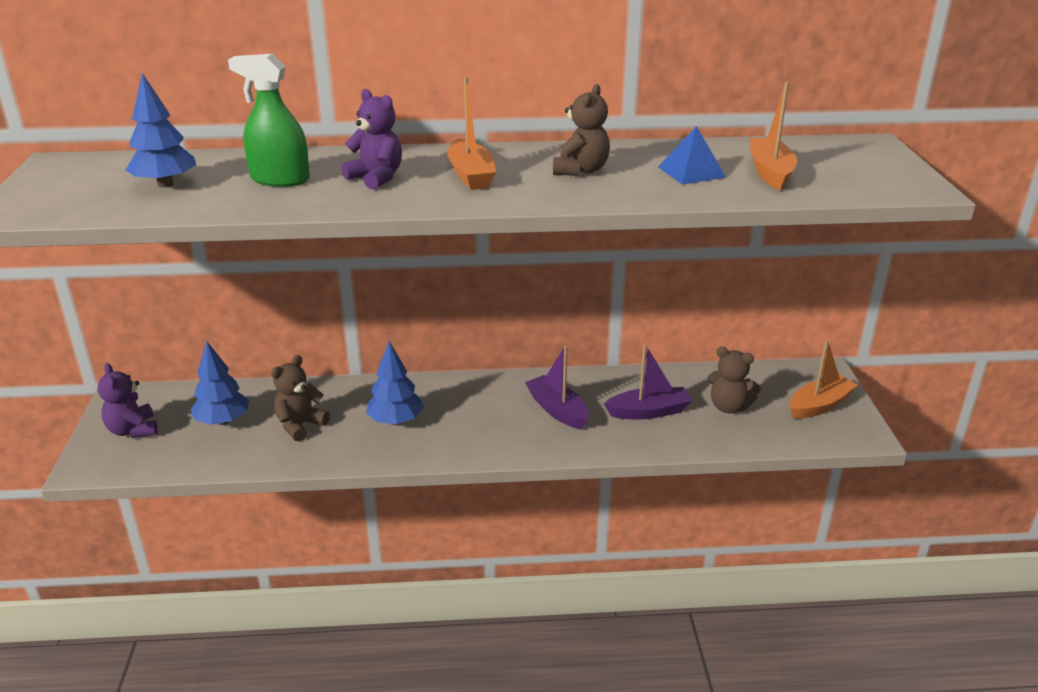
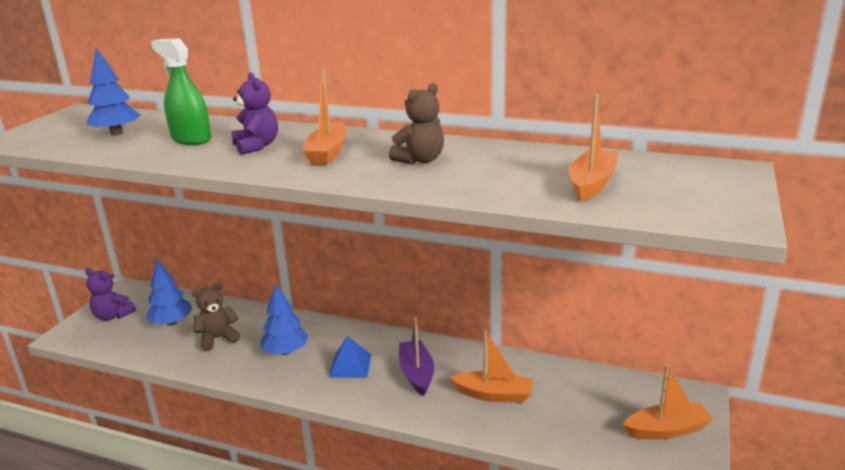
camera: 25 degrees right, 5 degrees down
(133, 430) = (113, 316): purple teddy bear -> purple teddy bear turned 60 degrees counterclockwise
(648, 412) = (493, 394): purple boat -> orange boat
(691, 172) = (516, 173): blue pyramid -> blue pyramid (350, 365)
(728, 407) = (572, 408): brown teddy bear -> none

